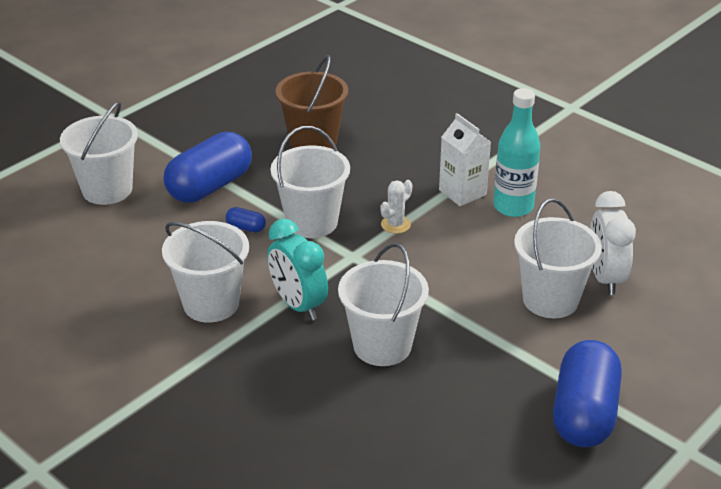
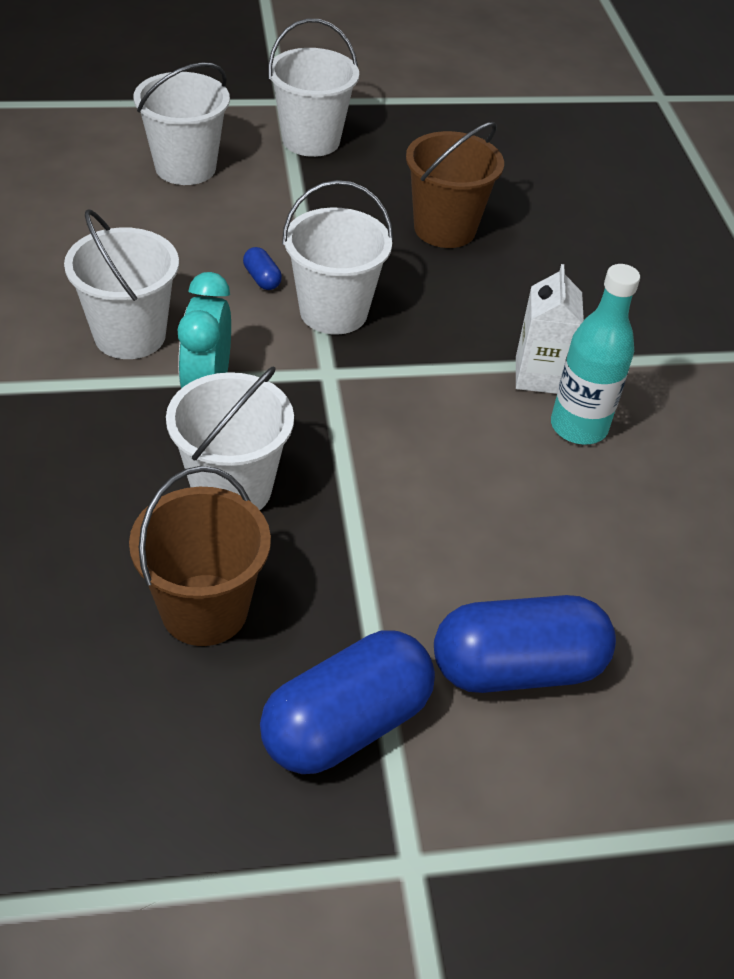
camera: 35 degrees right, 10 degrees up
(210, 186) = (282, 217): blue capsule -> blue capsule (517, 667)
(395, 224) = (417, 367): white cactus -> none
(449, 411) = (204, 609): none -> brown bucket
(550, 300) = (482, 562): white bucket -> white bucket (311, 140)
(605, 278) = (584, 581): white clock -> none

